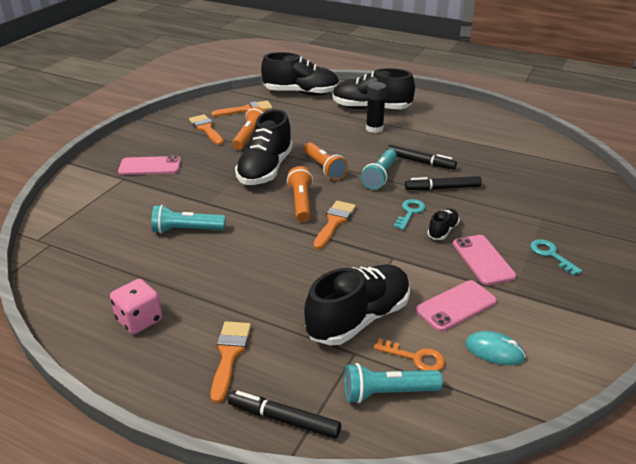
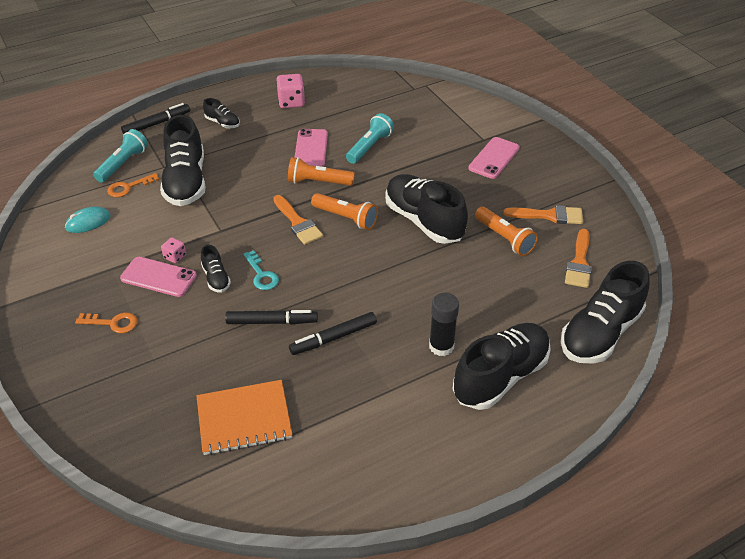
camera: 125 degrees right, 10 degrees up
(229, 355) = (222, 123): orange brush -> black shoe
(324, 168) = (390, 260): orange flashlight -> orange flashlight (318, 182)
(380, 176) = (337, 290): turquoise flashlight -> none
(442, 188) = (272, 322): black marker -> black marker turned 60 degrees clockwise
(453, 264) = (175, 257): none -> pink dice
(456, 306) = (139, 230): pink phone -> pink phone (311, 149)
(518, 165) = (244, 419): none -> orange notebook
(551, 255) = (112, 323): turquoise key -> orange key

